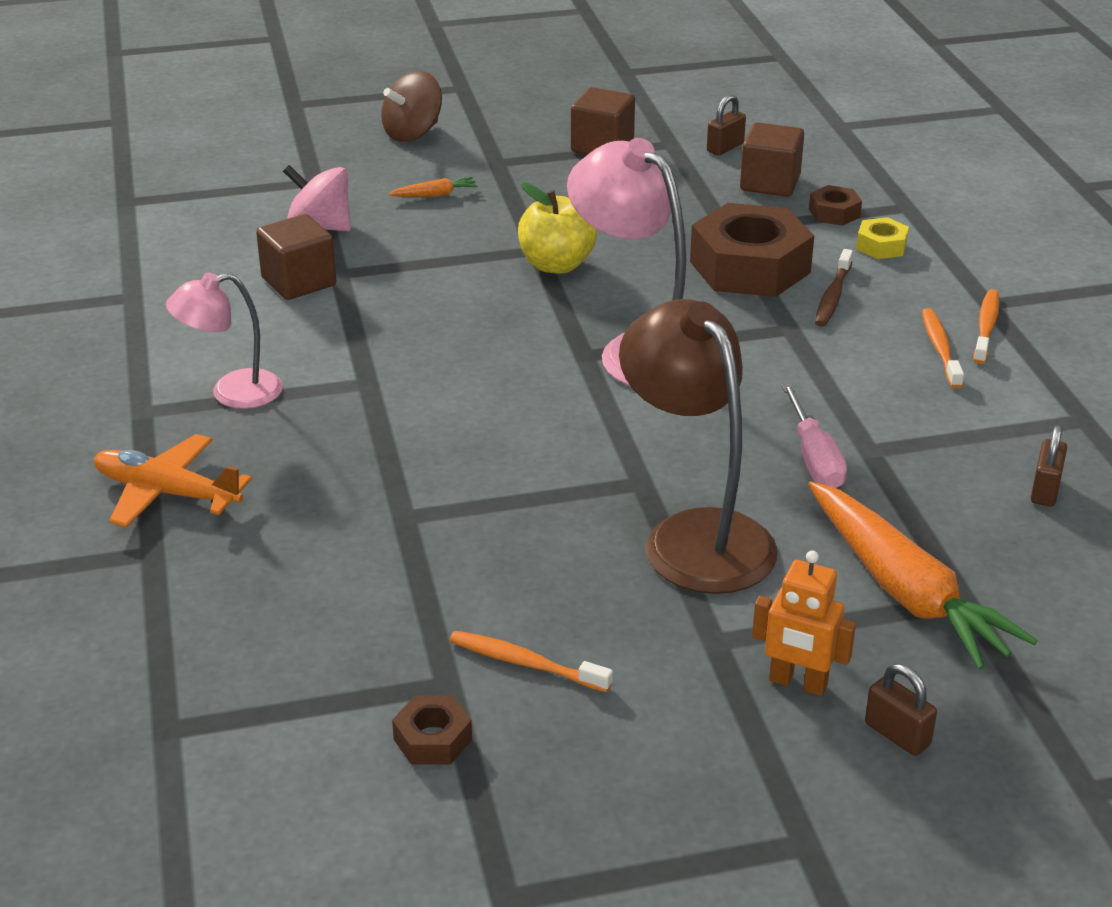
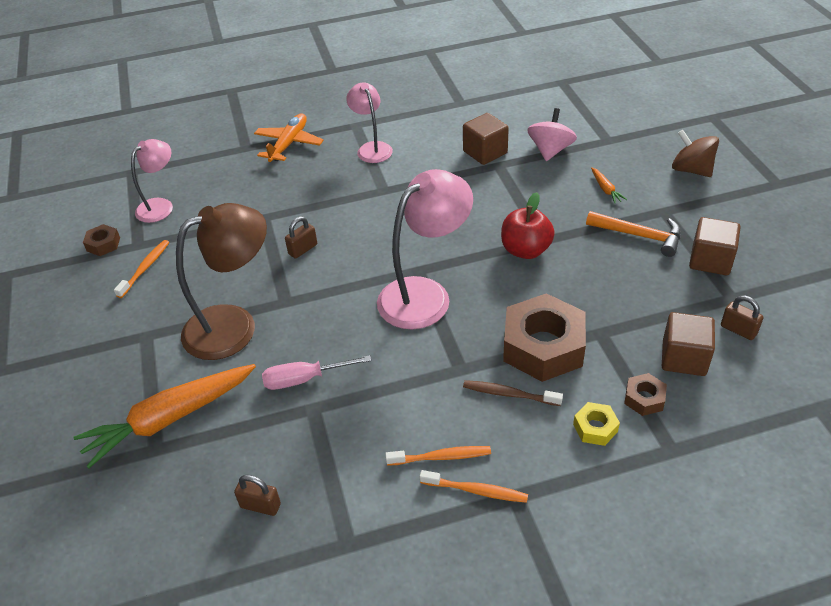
camera: 90 degrees right, 10 degrees up
(320, 663) = (160, 206): none -> pink lamp
(544, 183) = (639, 236): none -> orange hammer
(556, 265) = (525, 250): yellow apple -> red apple
(798, 683) = (105, 369): orange robot -> none
(897, 734) = (56, 409): brown padlock -> brown padlock (303, 249)

